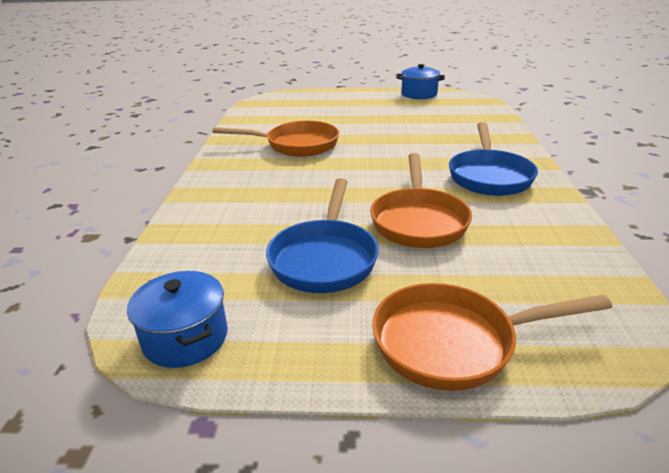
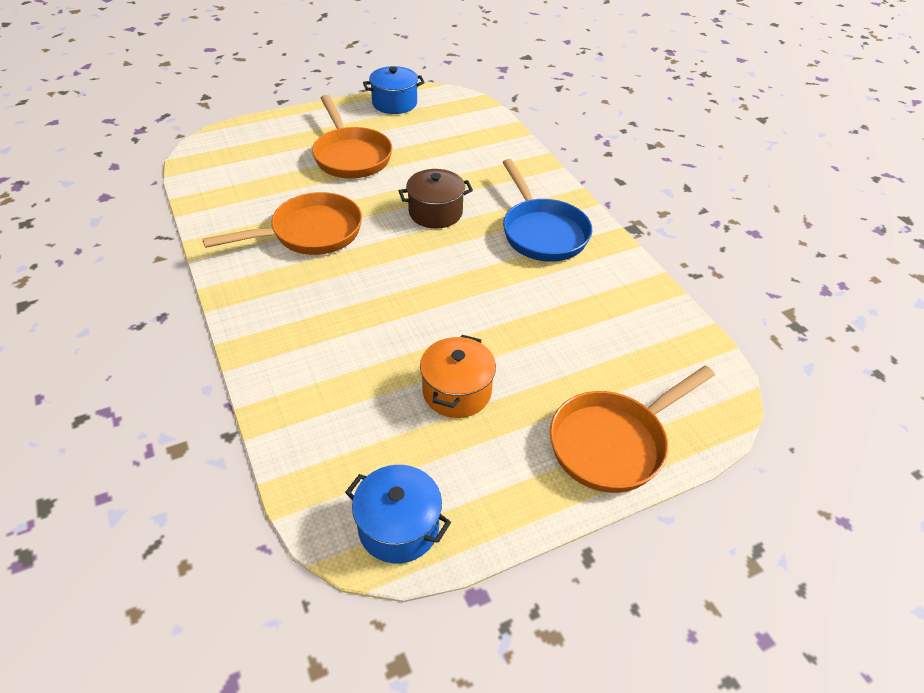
camera: 30 degrees left, 15 degrees up
(325, 258) = (457, 391): blue pan -> orange pot
(402, 150) = (435, 212): none -> brown pot
(418, 221) = (512, 315): orange pan -> orange pan (351, 156)

